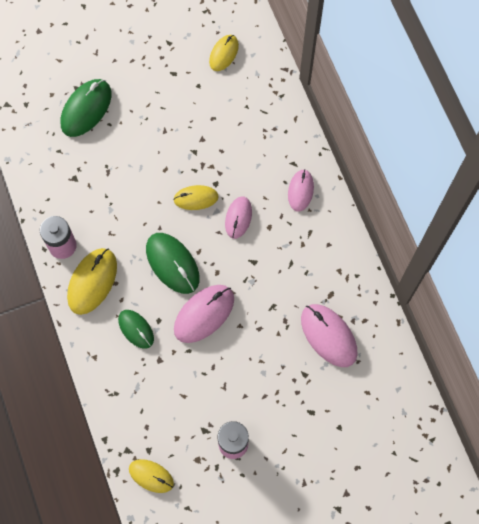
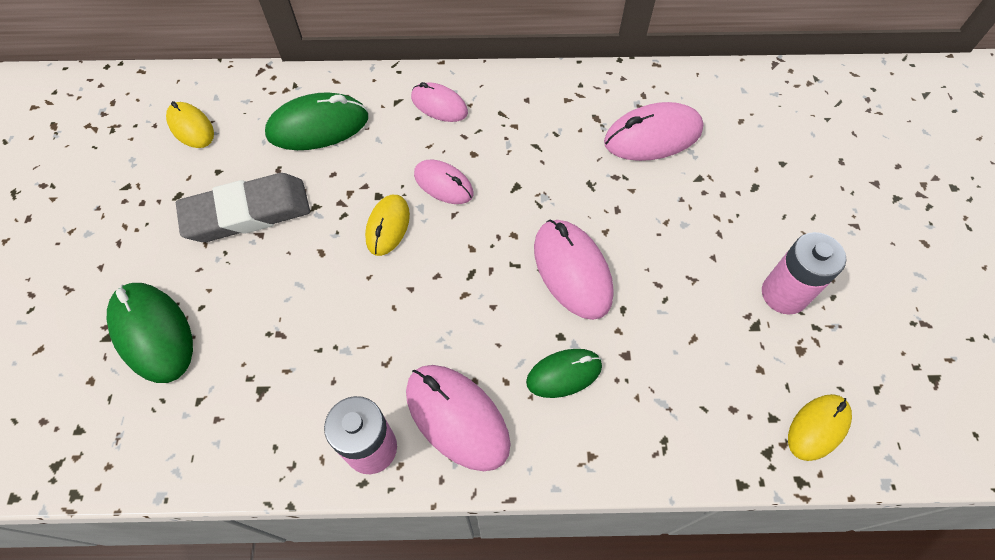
camera: 70 degrees left, 10 degrees down
(92, 282) = (457, 417): yellow mouse -> pink mouse
(172, 264) = (476, 288): green mouse -> green mouse (318, 126)
(176, 117) = (247, 213): none -> grey eraser

